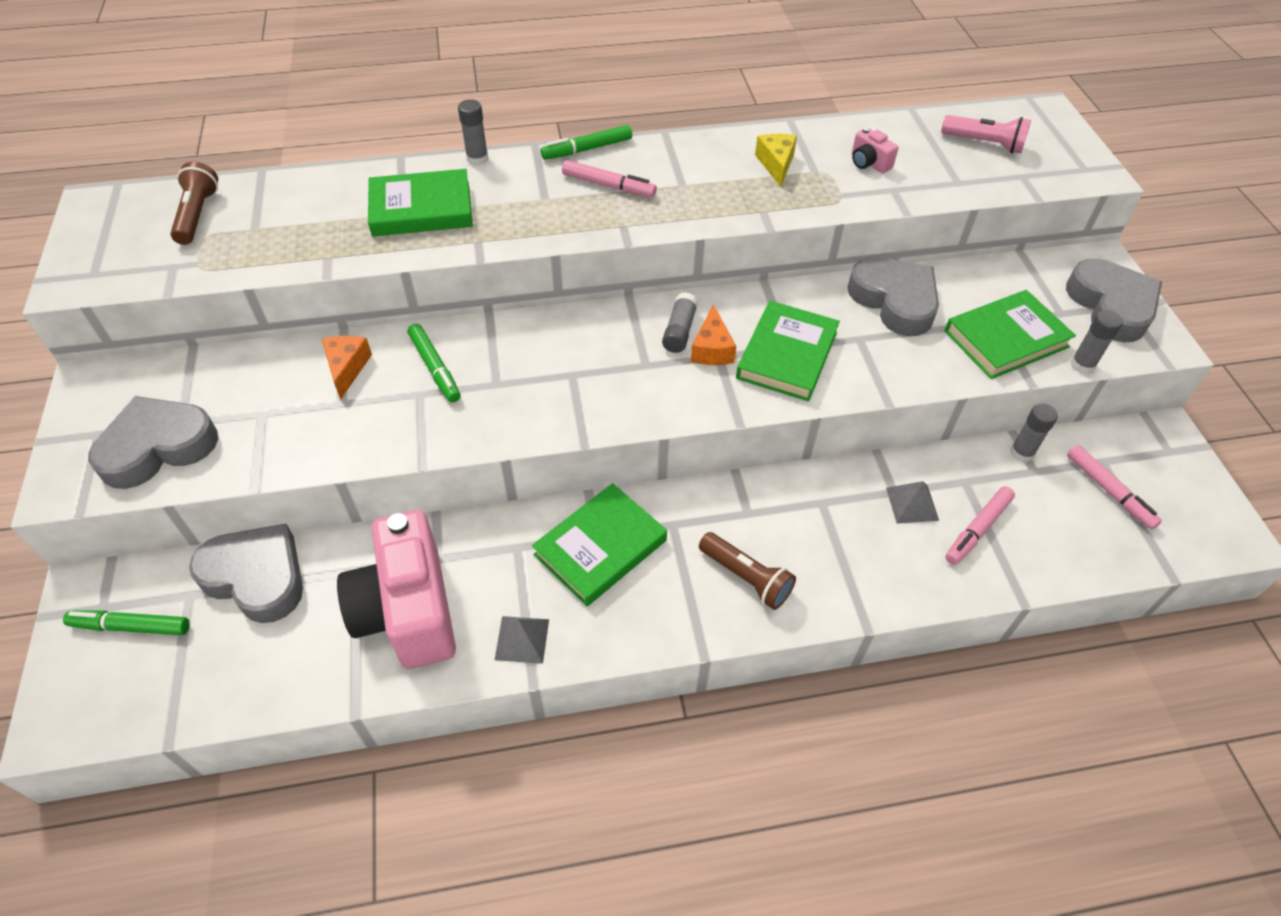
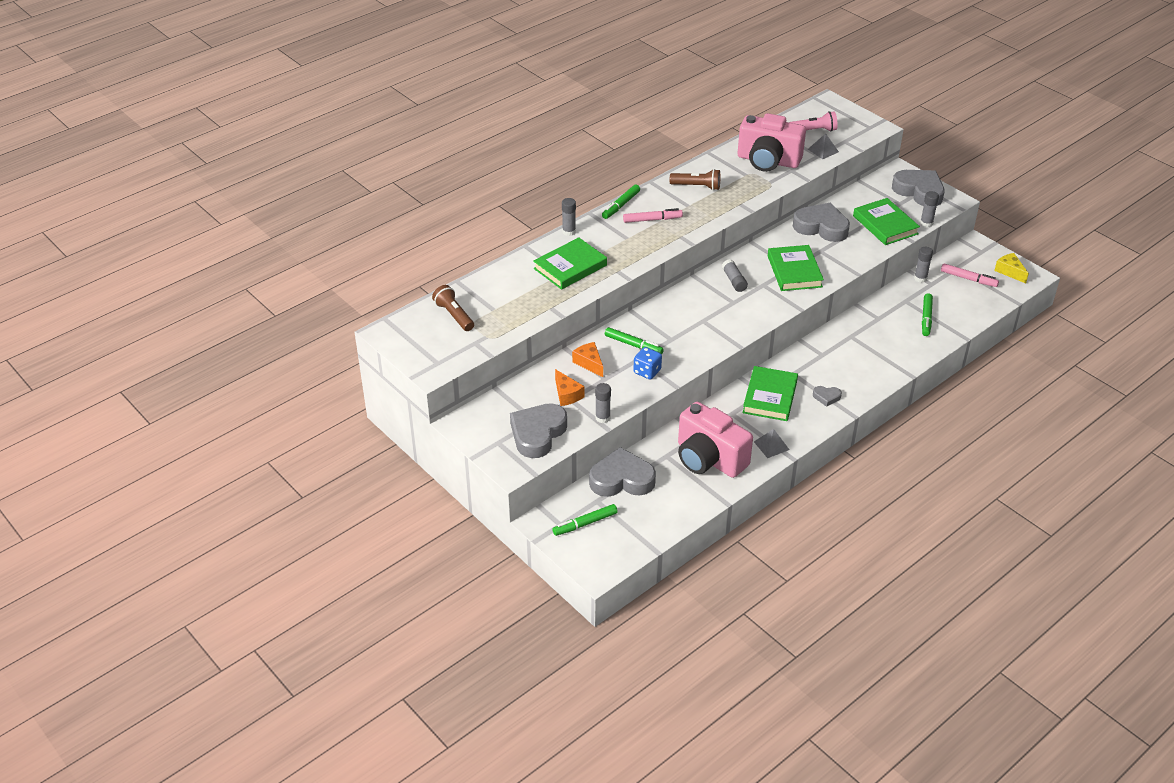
camera: 30 degrees left, 10 degrees down
(267, 467) = (602, 418): none -> grey glue stick
(408, 420) = (647, 371): none -> blue dice
(688, 595) = (826, 397): none -> grey heart
(712, 349) = (757, 282): orange cheese -> orange cheese (567, 394)
(746, 578) = (845, 380): brown flashlight -> brown flashlight (697, 186)
(776, 164) = (724, 178): yellow cheese -> yellow cheese (1009, 271)
(868, 163) = (768, 161): pink camera -> pink camera, size x2.47
(912, 504) = (890, 320): grey pyramid -> grey pyramid (823, 150)
(977, 529) = (926, 318): pink marker -> green marker
(1006, 339) = (885, 225): green book -> green book turned 60 degrees counterclockwise

